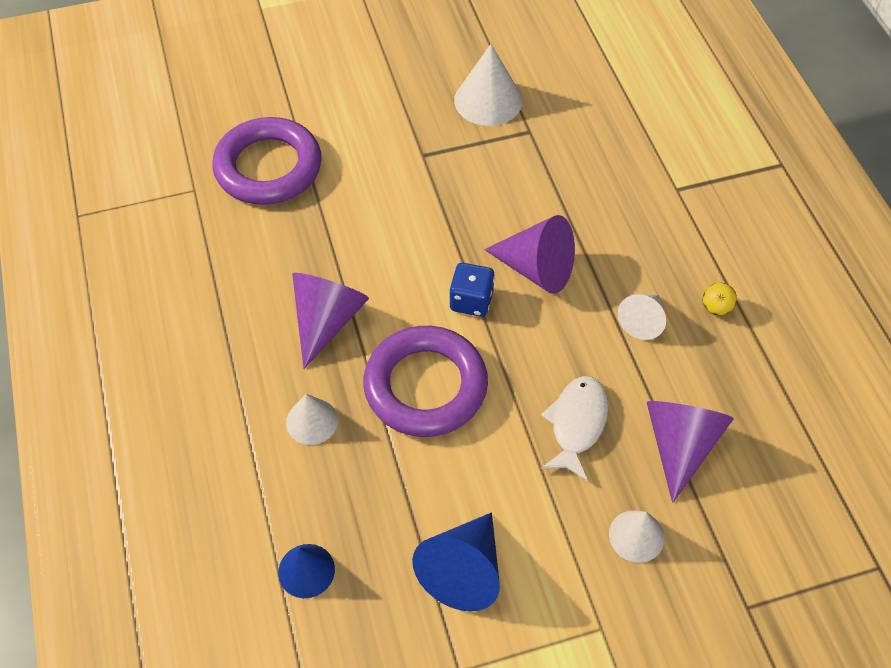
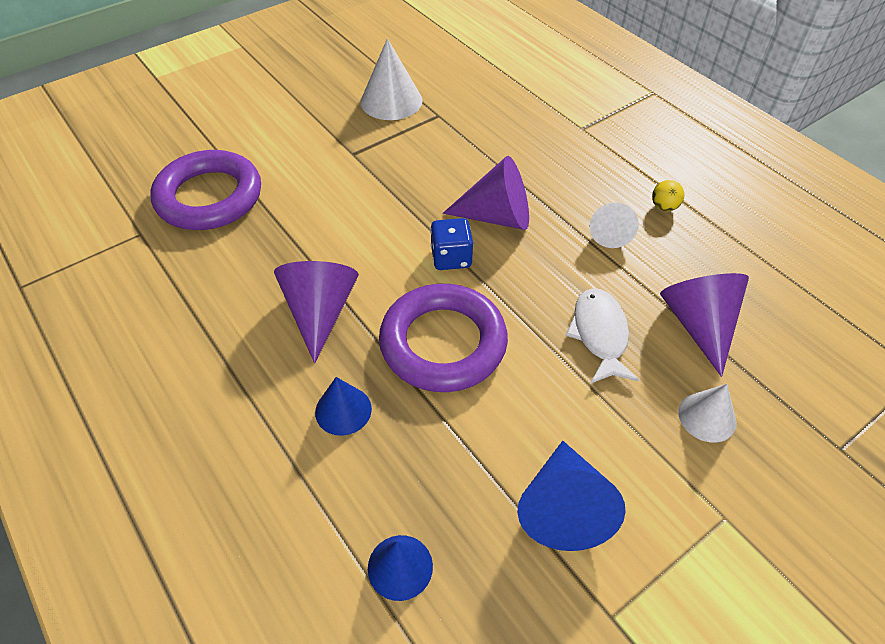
camera: 20 degrees left, 5 degrees down
(312, 421) = (343, 410): white cone -> blue cone

